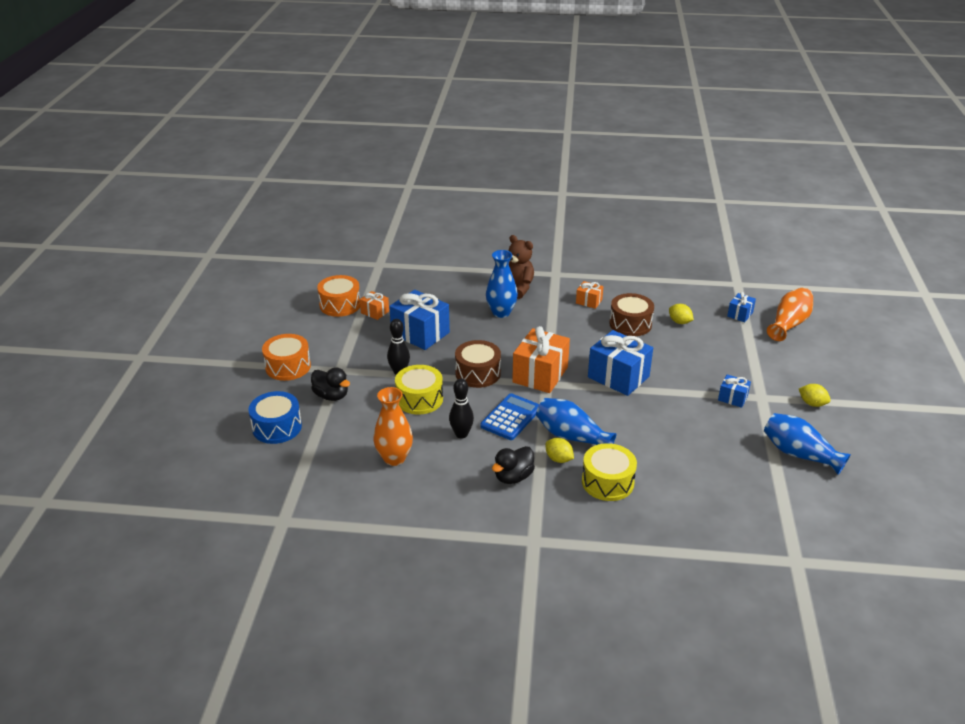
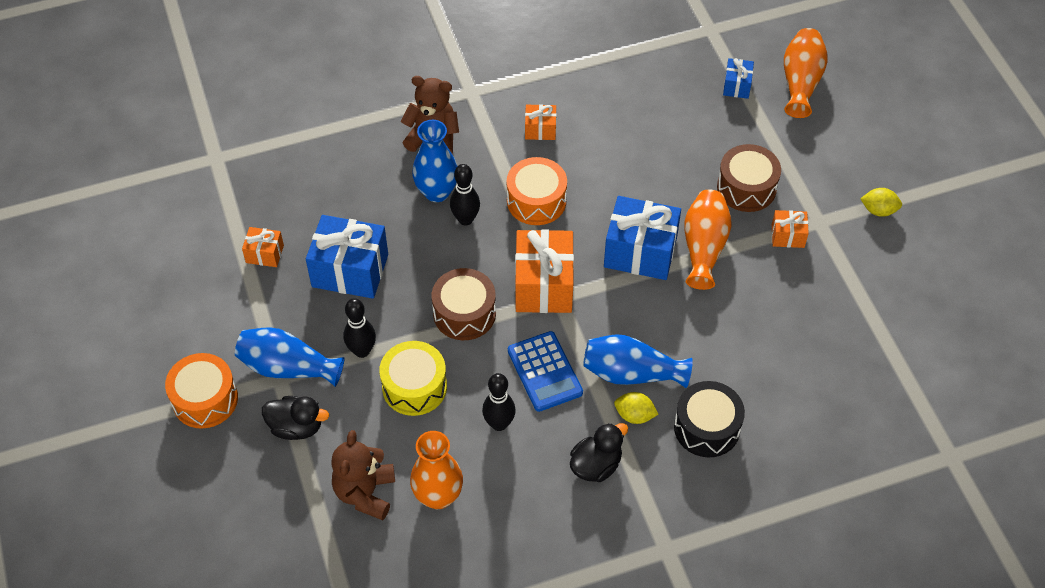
camera: 25 degrees left, 20 degrees up
(277, 427) = (257, 508): blue drum -> none
(340, 305) = (207, 258): orange drum -> orange drum (536, 201)
(349, 441) = (365, 493): none -> brown teddy bear
(510, 330) = (465, 219): none -> black bowling pin
(511, 417) = (544, 372): blue calculator -> blue calculator turned 150 degrees clockwise
(513, 477) = (596, 465): black duck -> black duck turned 150 degrees counterclockwise
(607, 482) = (706, 427): yellow drum -> black drum
(630, 324) = (612, 152): brown drum -> brown drum (746, 188)
(666, 387) = (704, 247): none -> orange vase
(679, 322) = (670, 126): yellow lemon -> none
(732, 398) = (787, 236): blue gift -> orange gift
(799, 454) = (895, 297): blue vase -> blue vase (288, 367)

